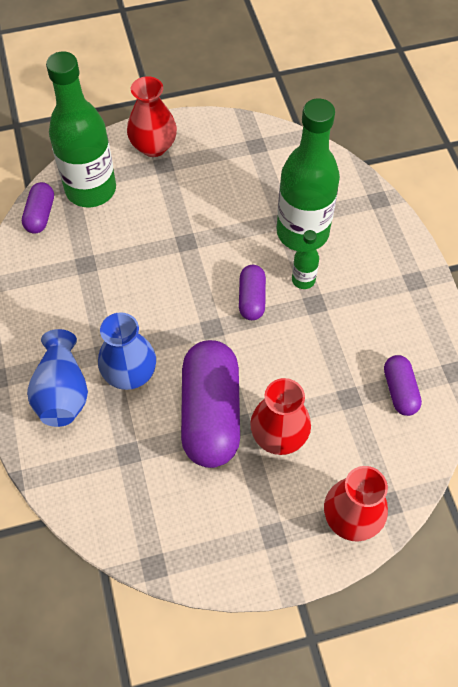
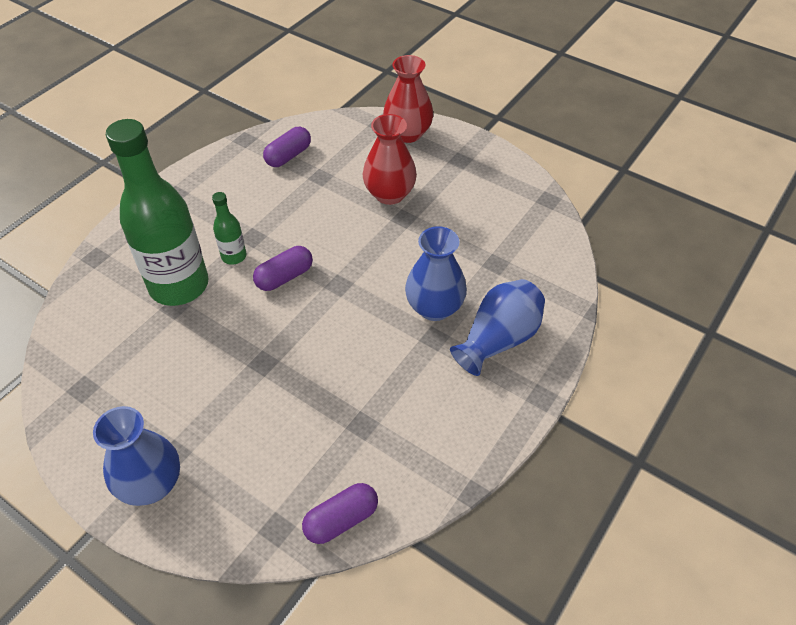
camera: 130 degrees left, 10 degrees down
(91, 189) = (265, 498): green bottle -> none
(153, 146) = (151, 484): red vase -> blue vase
(211, 413) = (413, 238): purple capsule -> none

